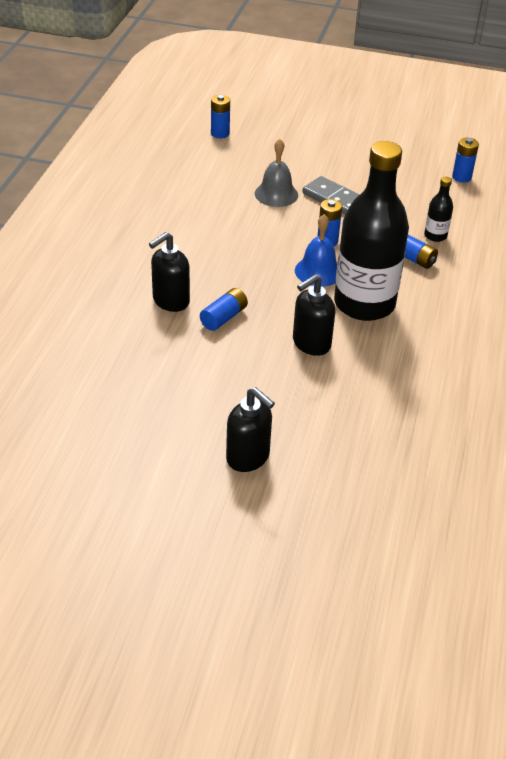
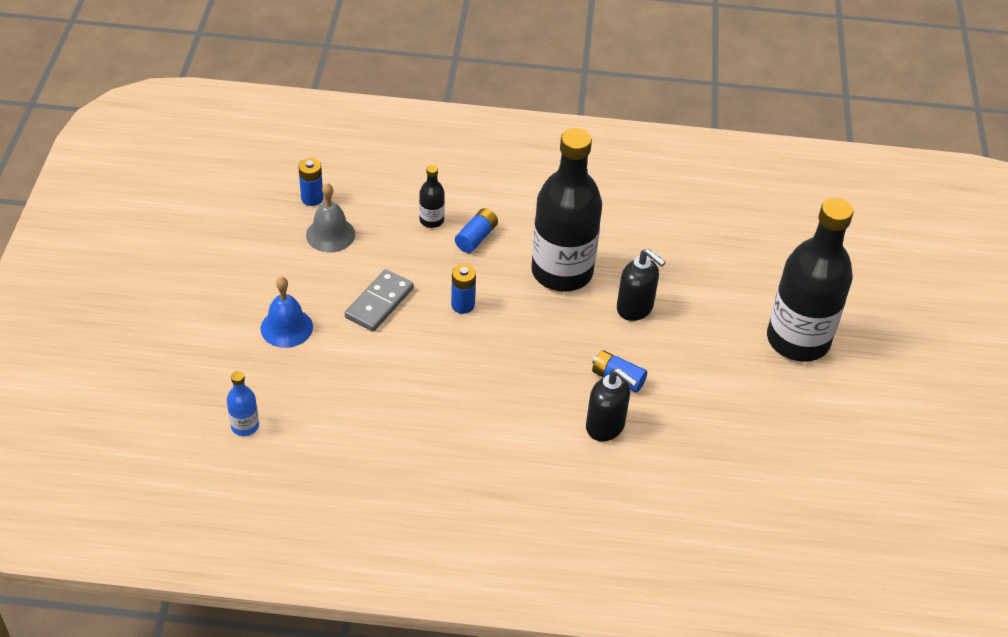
camera: 100 degrees left, 5 degrees up
(220, 133) = (245, 426): blue battery -> blue bottle
(248, 457) = (798, 340): black soap dispenser -> black bottle
(276, 194) = (379, 356): grey bell -> grey bell (330, 234)
(318, 271) = (519, 309): blue bell -> blue bell (286, 327)

